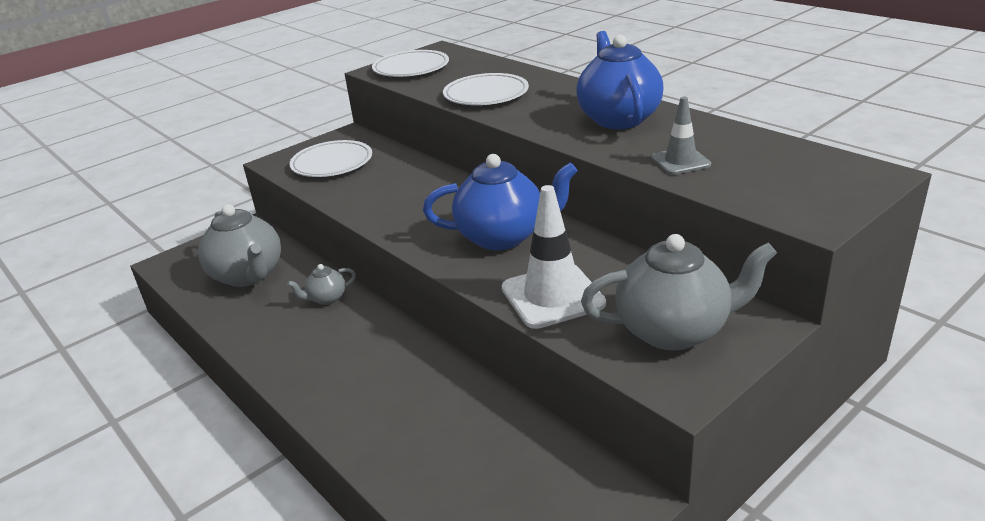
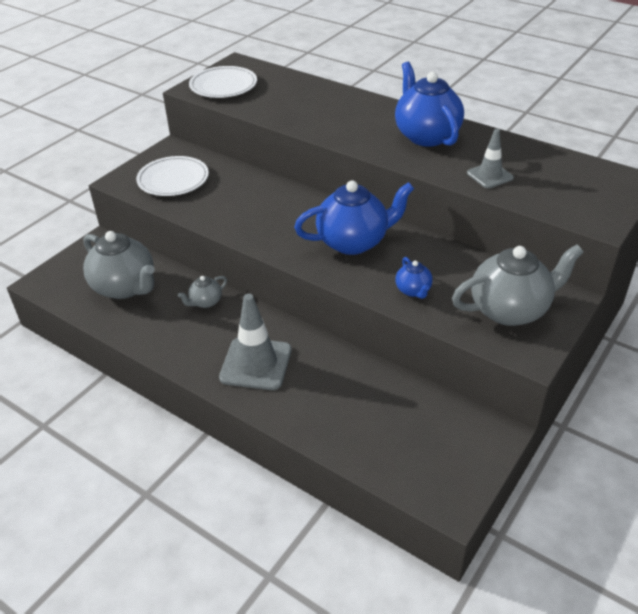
camera: 15 degrees left, 10 degrees up
(350, 372) = (256, 364): none -> grey traffic cone
(486, 94) = (305, 114): white plate -> none
(552, 296) = (413, 290): white traffic cone -> blue teapot

